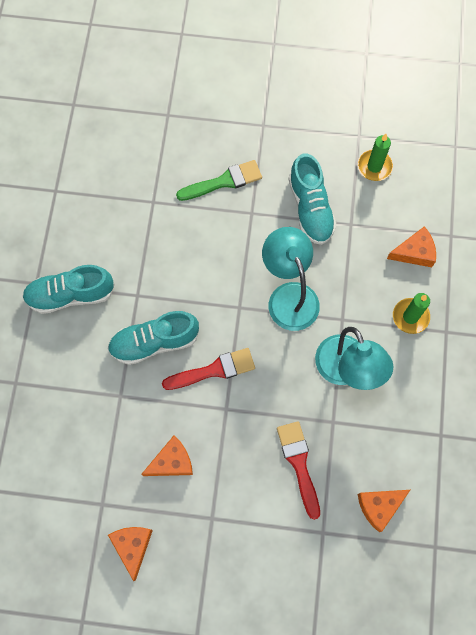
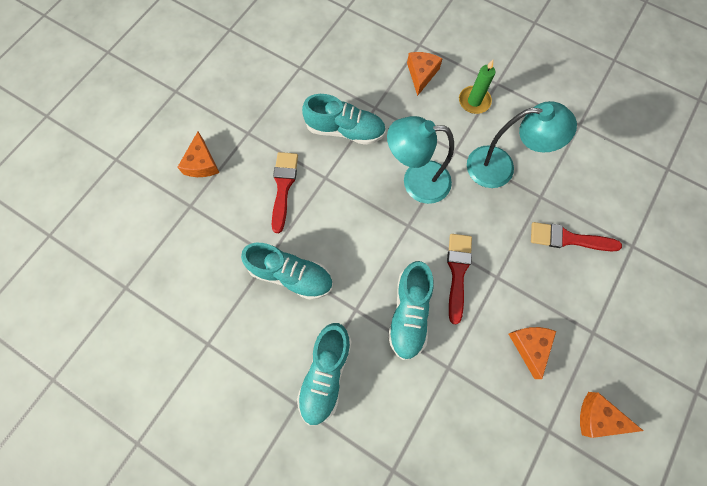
camera: 65 degrees left, 0 degrees up
(143, 227) = (291, 275): none -> turquoise shoe
(224, 181) = (283, 187): green brush -> red brush
(374, 166) = (333, 68): green candle -> none
(379, 506) = (623, 194): orange cheese -> orange cheese (202, 163)

